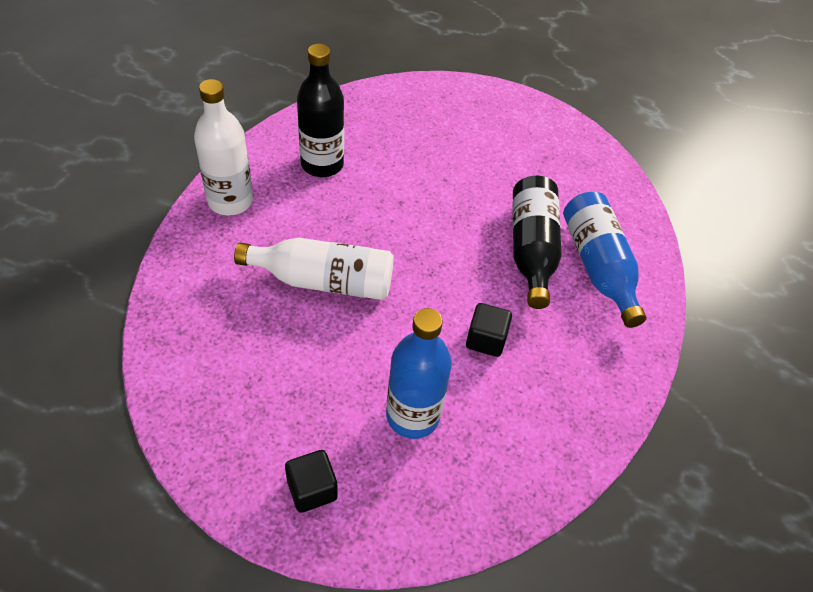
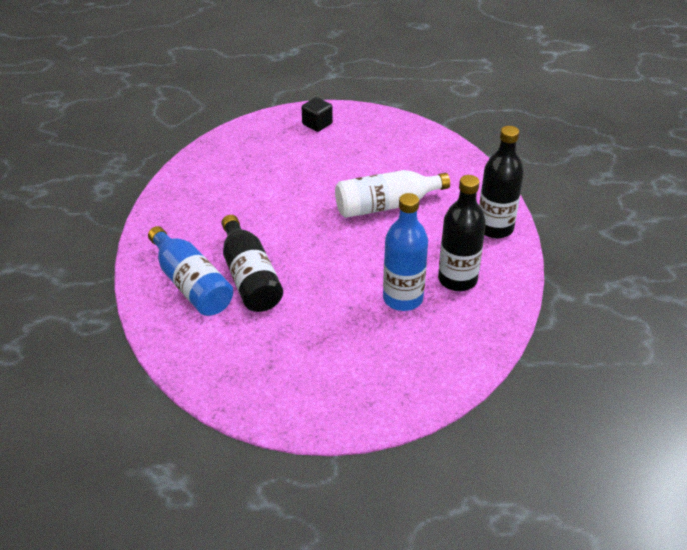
camera: 160 degrees right, 10 degrees down
(230, 201) = (495, 228): white bottle -> black bottle
(412, 416) = (283, 164): blue bottle -> blue bottle (403, 298)
(486, 340) = (258, 211): black cube -> none

